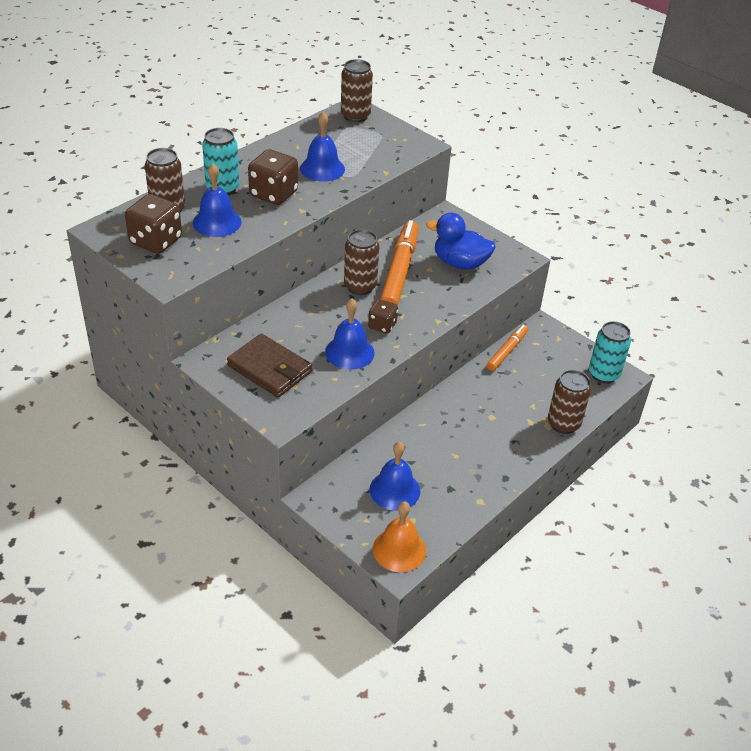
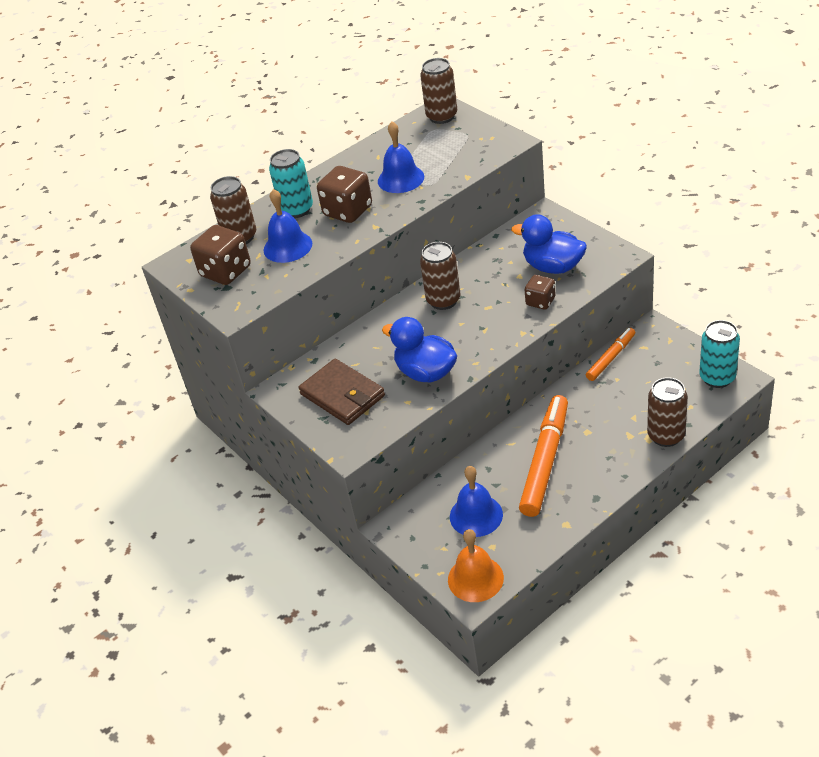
camera: 15 degrees right, 0 degrees up
(349, 352) = (426, 372): blue bell -> blue duck
(382, 325) = (462, 341): brown dice -> brown dice (540, 301)
(399, 271) = (487, 281): orange marker -> orange marker (545, 461)

